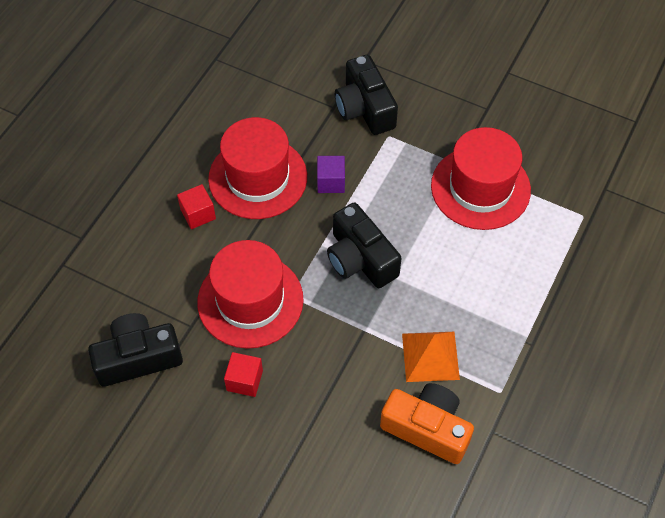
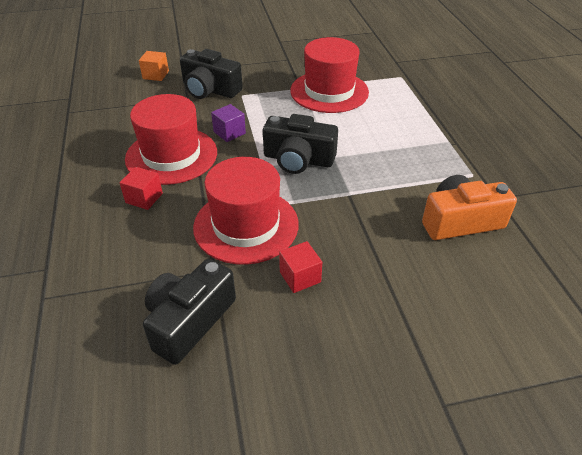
camera: 40 degrees left, 15 degrees down
(332, 51) = (156, 75): none -> orange cube
(430, 356) = (409, 182): orange pyramid -> none

